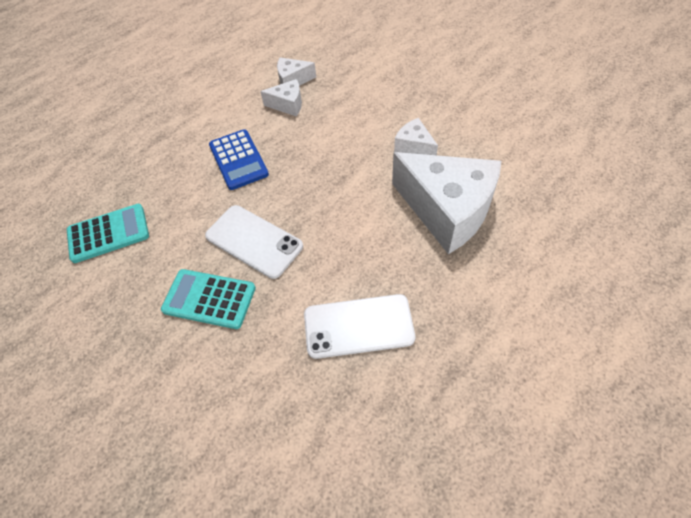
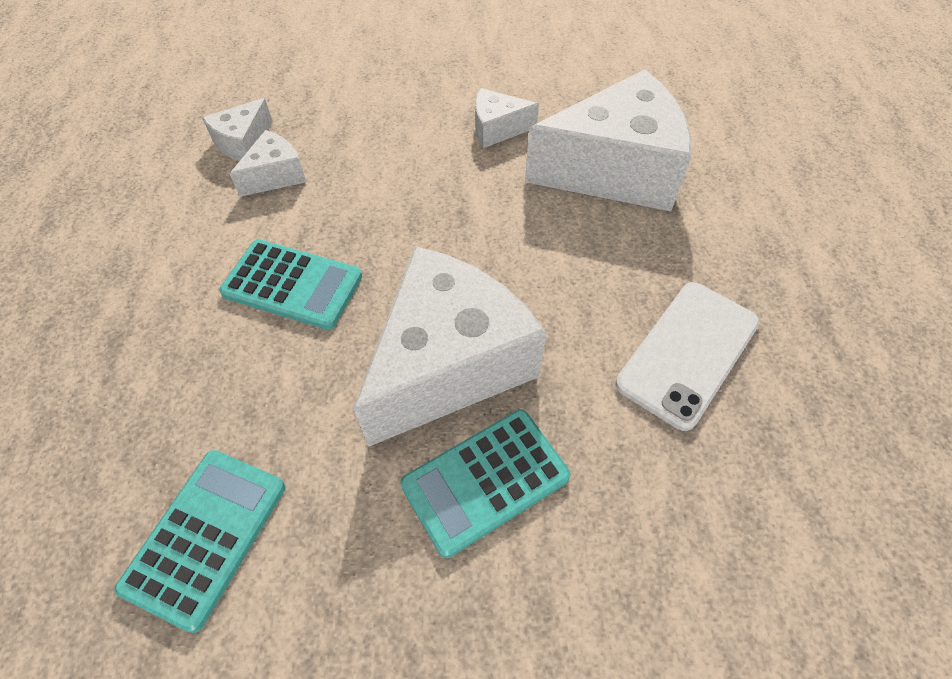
camera: 50 degrees left, 0 degrees up
(238, 160) = (292, 285): blue calculator -> turquoise calculator
(254, 241) = (449, 364): white phone -> white cheese

